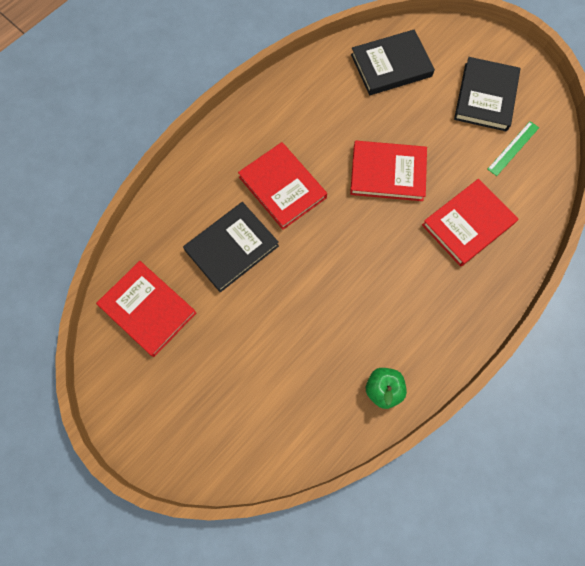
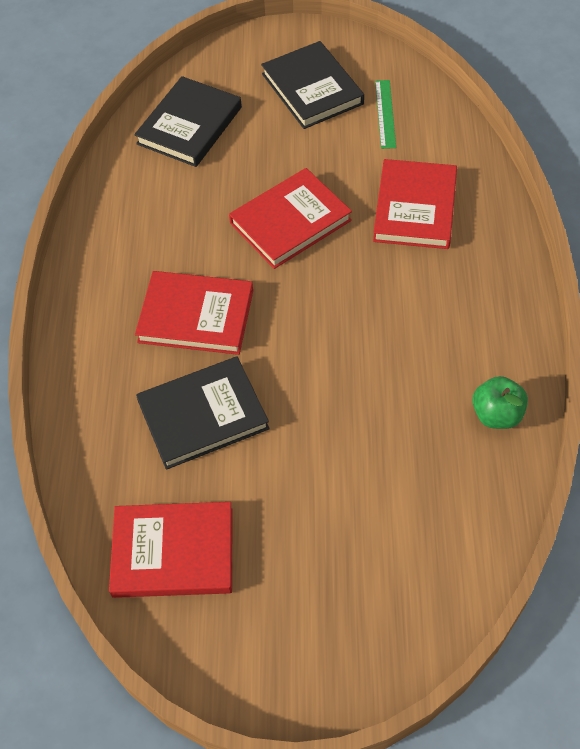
camera: 40 degrees left, 15 degrees down
(232, 248) = (203, 415): black book -> black book turned 60 degrees clockwise

